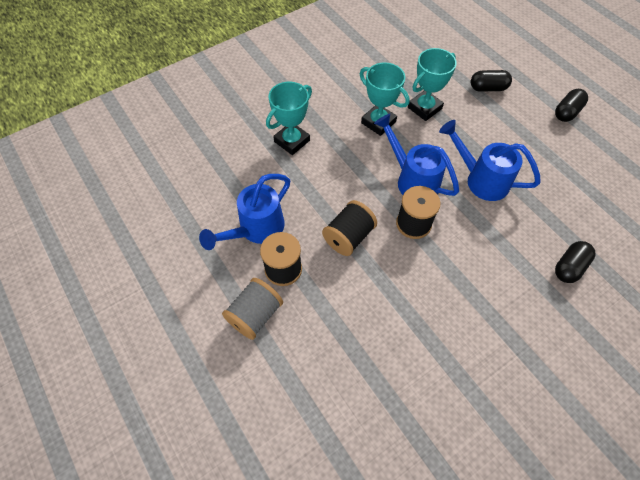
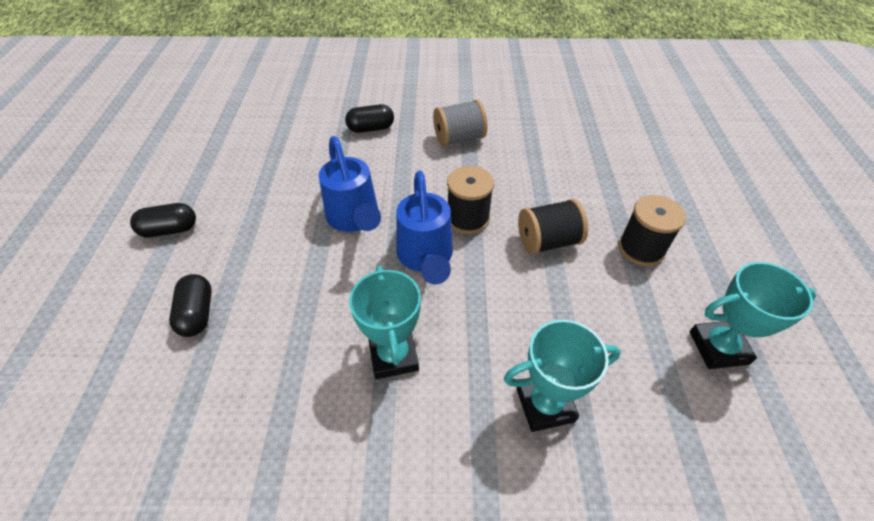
camera: 145 degrees left, 10 degrees down
(255, 230) = (659, 304): blue watering can -> none
(255, 315) = (689, 226): grey spool -> grey spool (459, 138)
(424, 108) = (310, 337): turquoise trophy -> turquoise trophy (718, 347)
(488, 88) = (197, 313): black capsule -> black capsule turned 45 degrees clockwise

